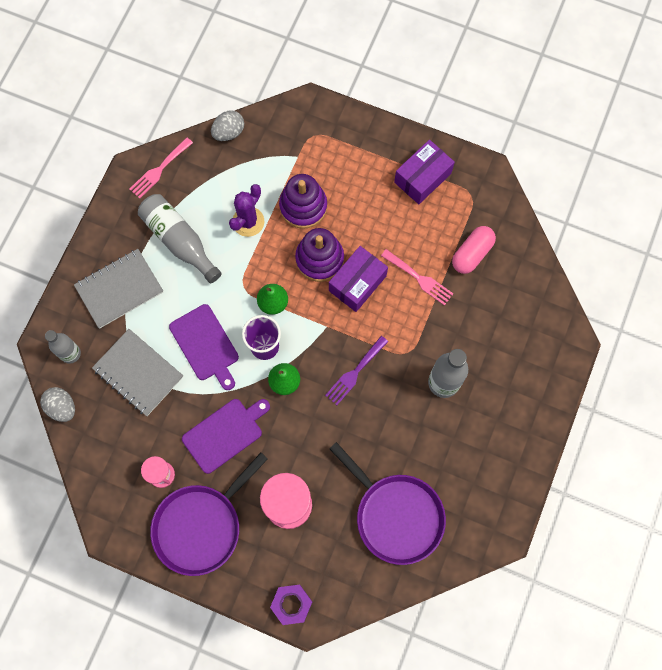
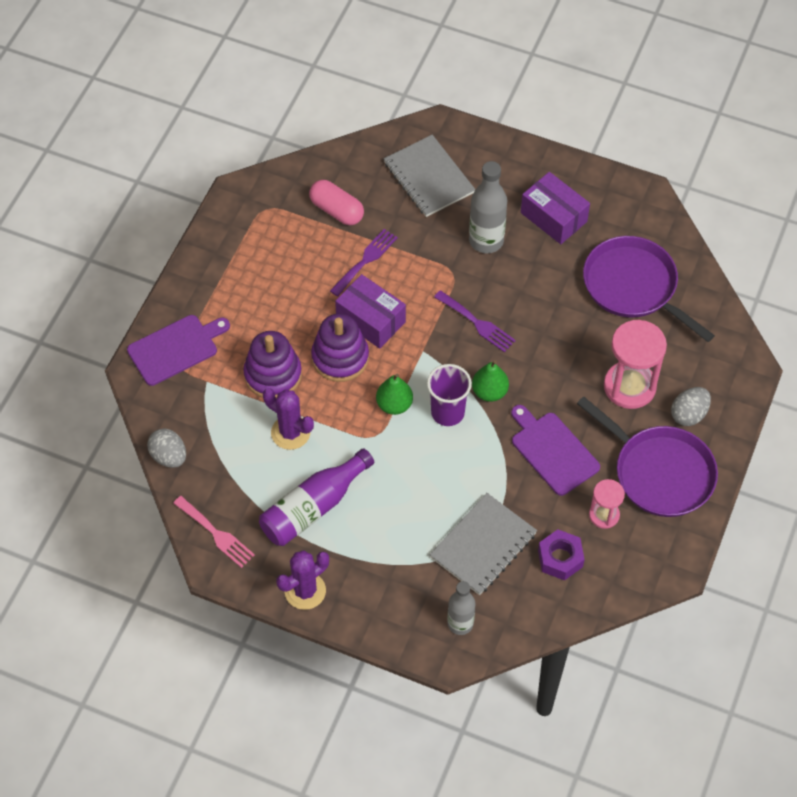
camera: 90 degrees left, 15 degrees down
(62, 407) = (528, 629): grey egg -> grey egg (688, 414)
(106, 236) = (305, 591): none -> purple cactus
(119, 289) = (376, 572): grey notebook -> grey notebook (429, 178)
(179, 241) = (313, 507): grey bottle -> purple bottle
(206, 345) = (447, 474): purple cutting board -> purple cutting board (176, 348)
(291, 604) = (736, 383): purple nut -> purple nut (560, 558)
(396, 515) = (633, 286): purple pan -> purple pan turned 90 degrees counterclockwise
(419, 278) = (365, 260): pink fork -> purple fork
(422, 178) = (241, 255): purple box -> purple box (553, 217)

